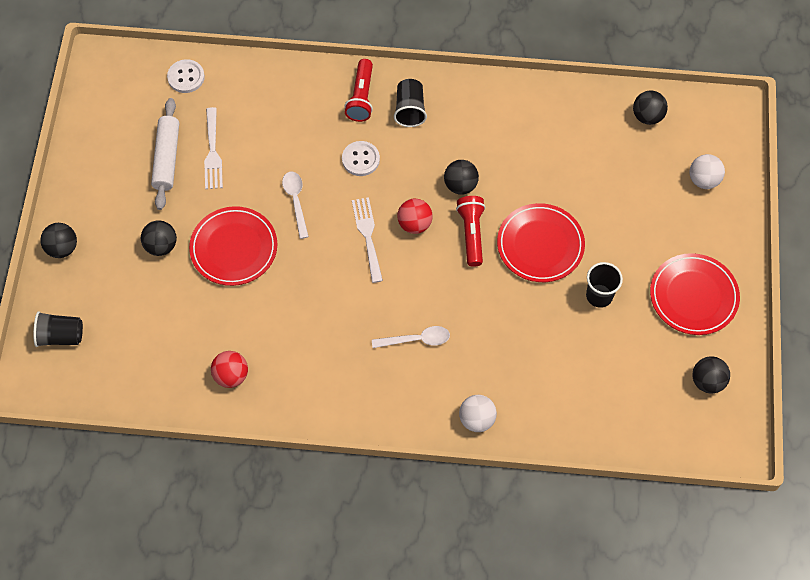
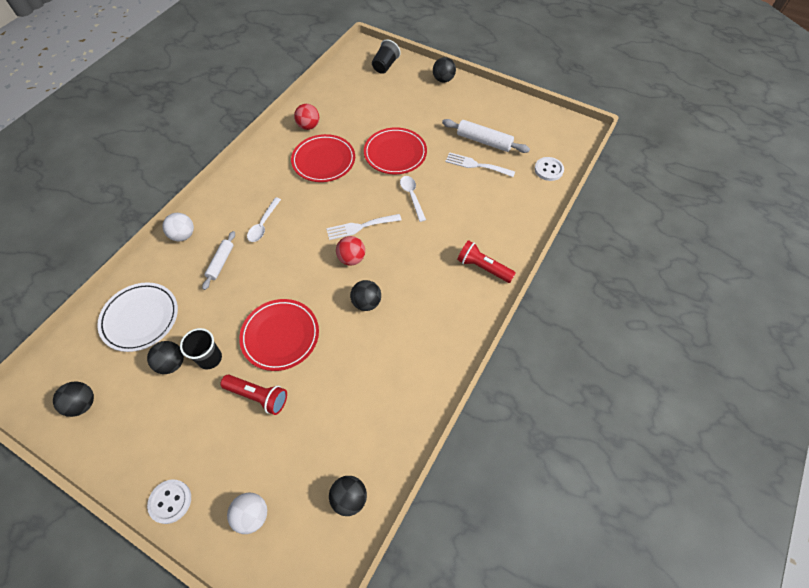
camera: 115 degrees right, 5 degrees down
(161, 246) = (418, 121): black ball -> black ball (172, 363)
(296, 201) = (412, 196): white spoon -> white spoon turned 120 degrees counterclockwise
(360, 159) = (426, 246): white button -> white button (170, 501)
(367, 235) = (360, 227): white fork -> white fork turned 150 degrees clockwise
(410, 110) = (455, 296): black cup -> none
(471, 234) = (320, 292): red flashlight -> red flashlight (258, 396)
(490, 354) = (221, 262): none -> white rolling pin
(598, 392) = (140, 318): none -> white plate
(693, 296) = (155, 435): red plate -> red plate (323, 161)

